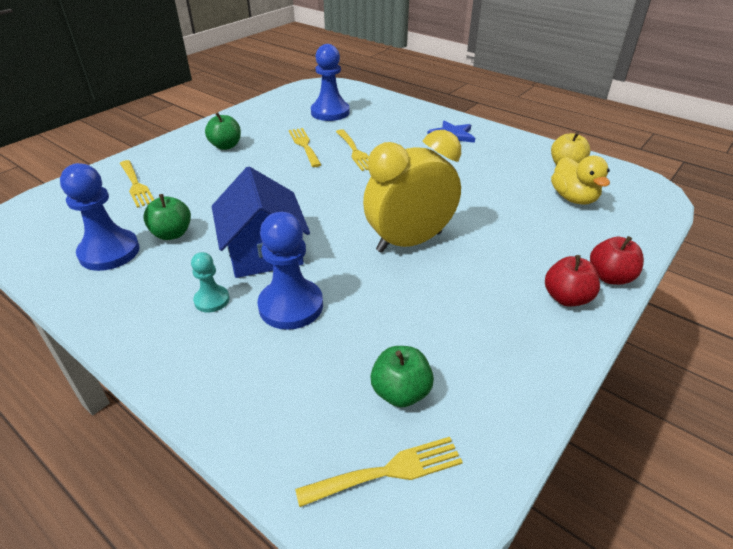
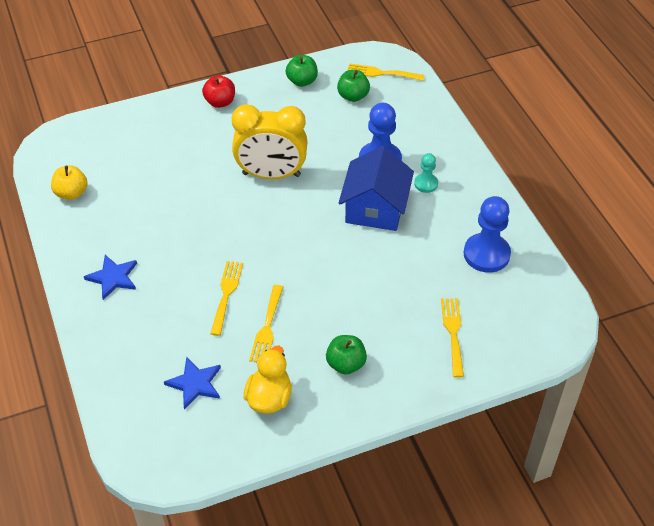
camera: 150 degrees left, 10 degrees up
(172, 234) = (436, 254): green apple -> green apple (302, 81)
(330, 112) = (195, 384): blue pawn -> blue star
(573, 198) = (115, 161): yellow duck -> yellow duck (269, 398)
(610, 277) = (179, 102): red apple -> none

